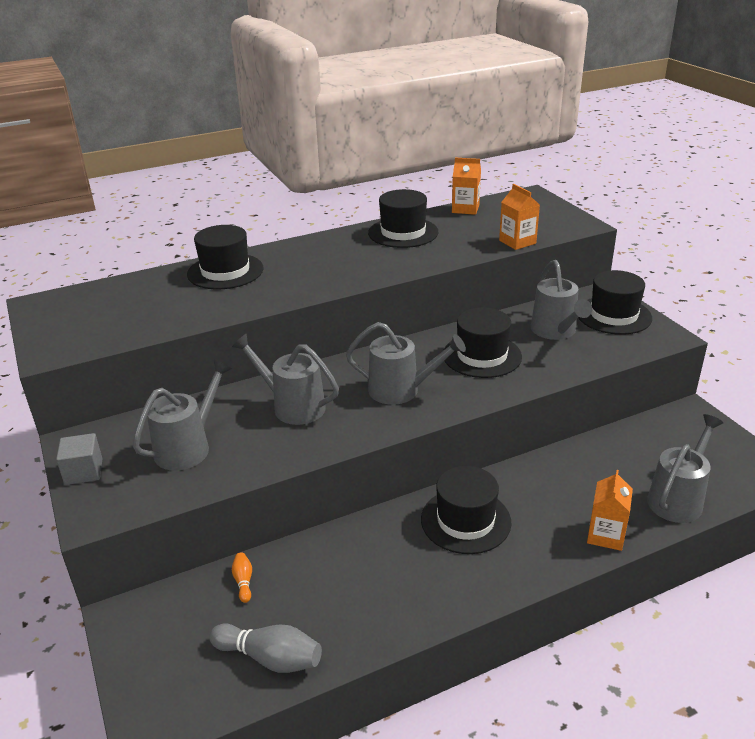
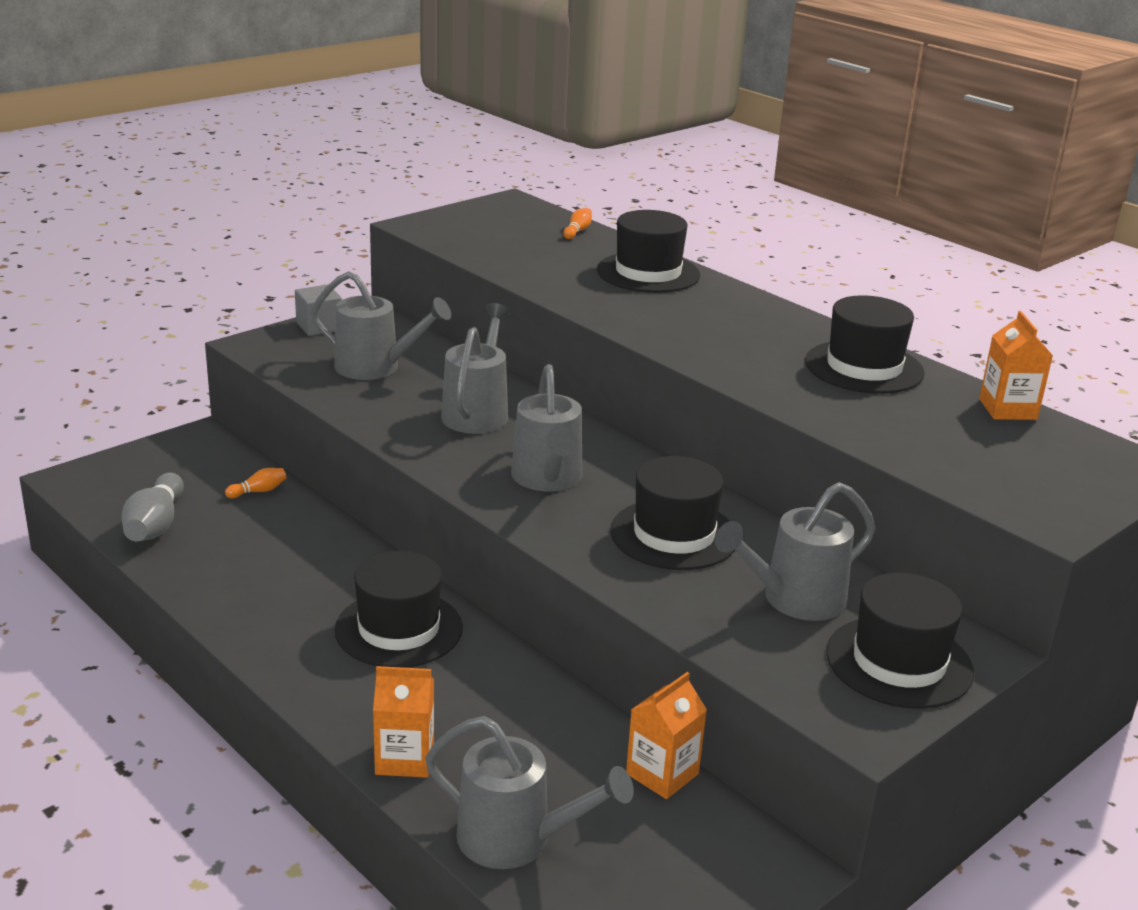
camera: 70 degrees right, 5 degrees down
(127, 285) = (577, 231): none -> orange bowling pin
(517, 242) = (915, 461): orange carton -> orange carton (662, 774)

